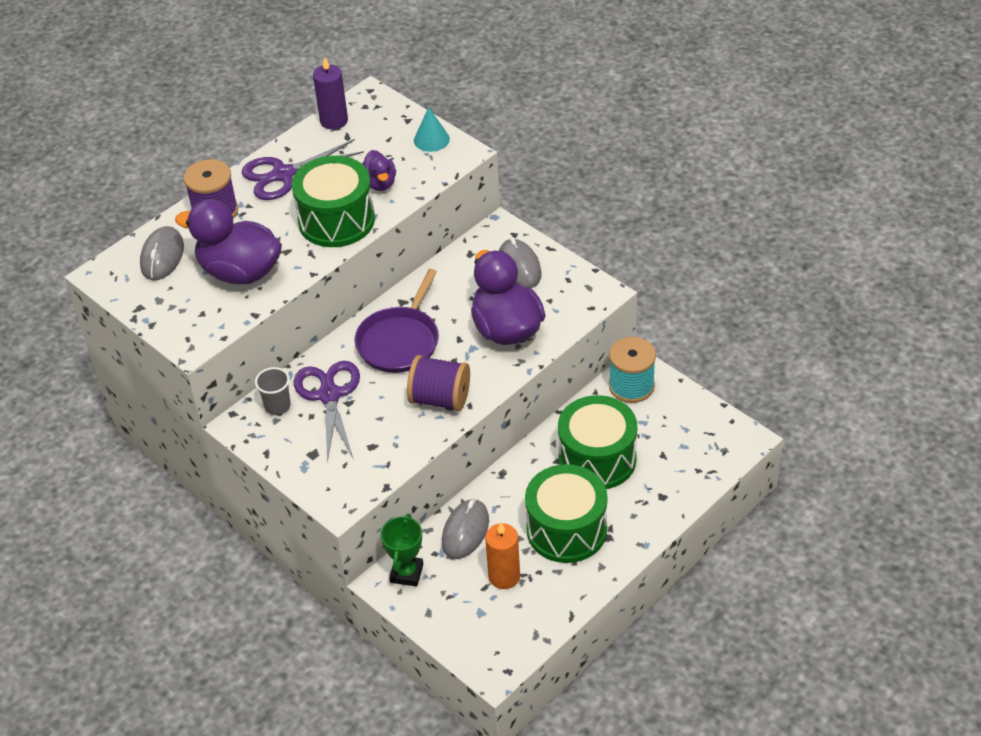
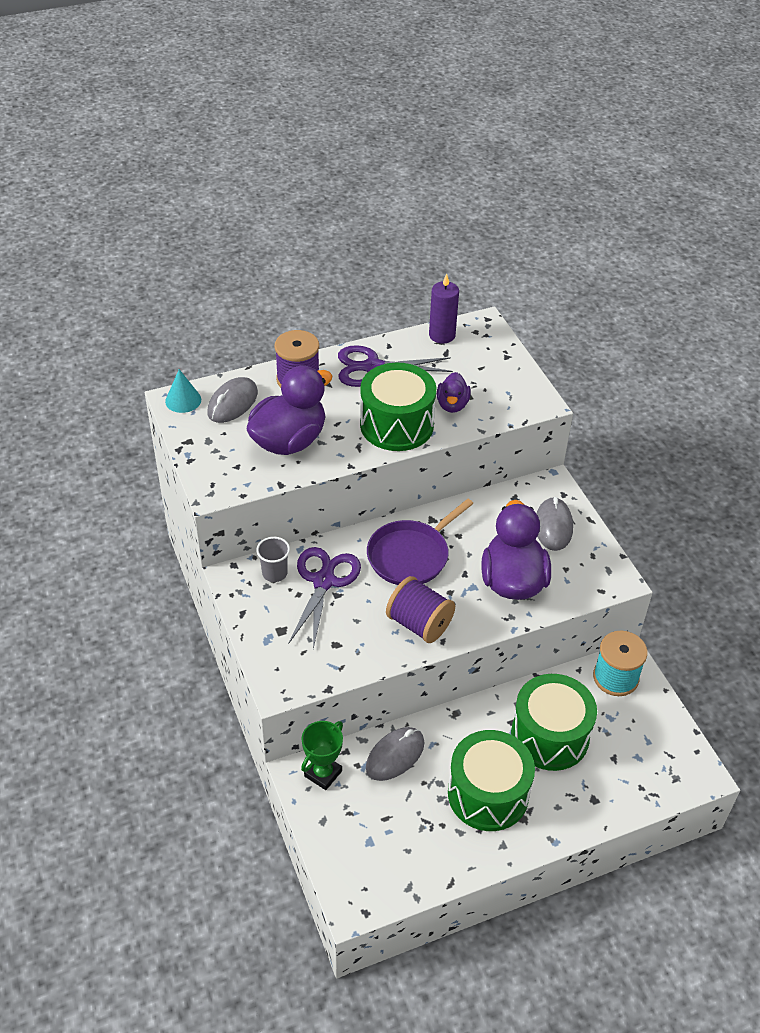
camera: 20 degrees right, 0 degrees up
(240, 272) = (289, 441): purple duck -> purple duck turned 90 degrees clockwise
(431, 139) = (519, 381): turquoise cone -> turquoise cone (183, 400)
(504, 576) = (408, 815): orange candle -> none

